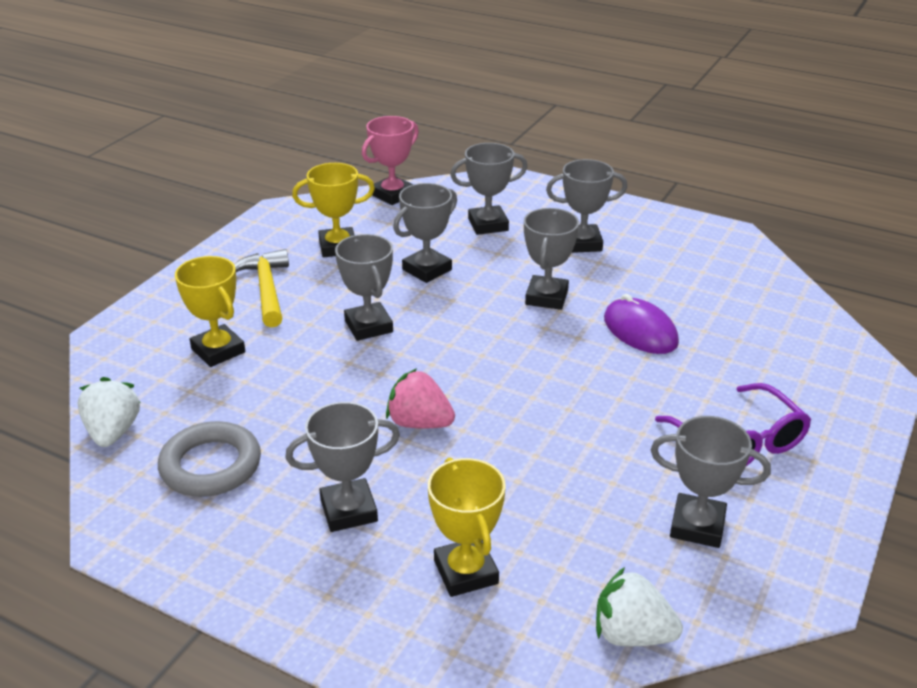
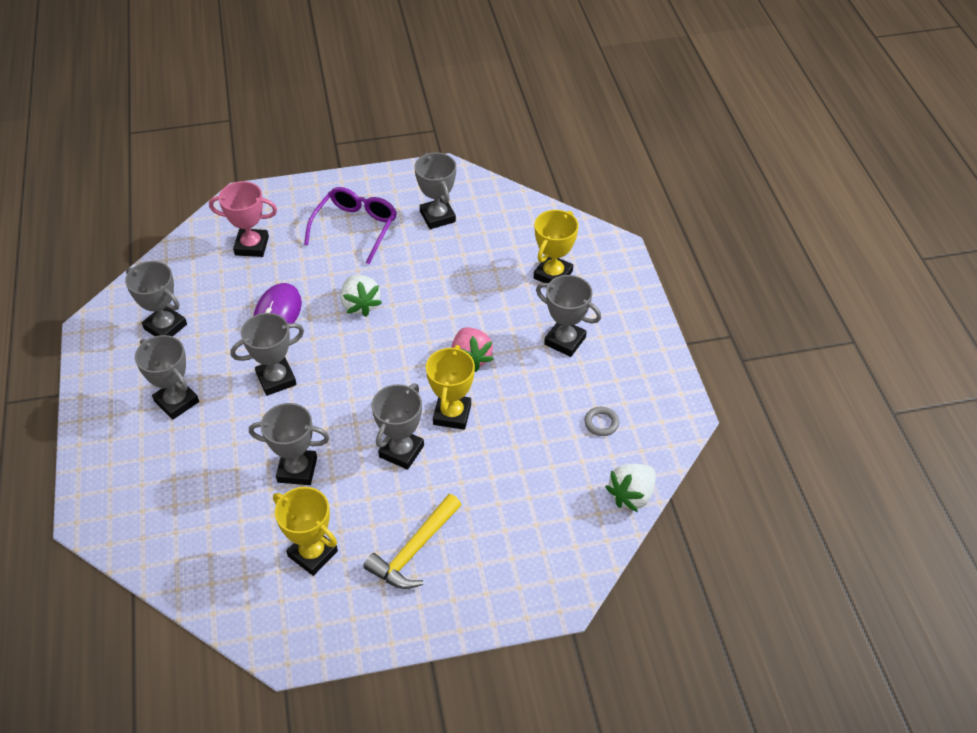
camera: 130 degrees left, 15 degrees up
(211, 465) = (601, 423): grey ring -> grey ring, size x0.48
(218, 350) = (509, 513): yellow trophy -> yellow trophy (452, 414)
(392, 195) = (186, 584): pink trophy -> pink trophy (252, 246)
(488, 225) = (191, 477): grey trophy -> grey trophy (165, 327)
(631, 634) = (527, 208): white strawberry -> white strawberry (360, 305)

